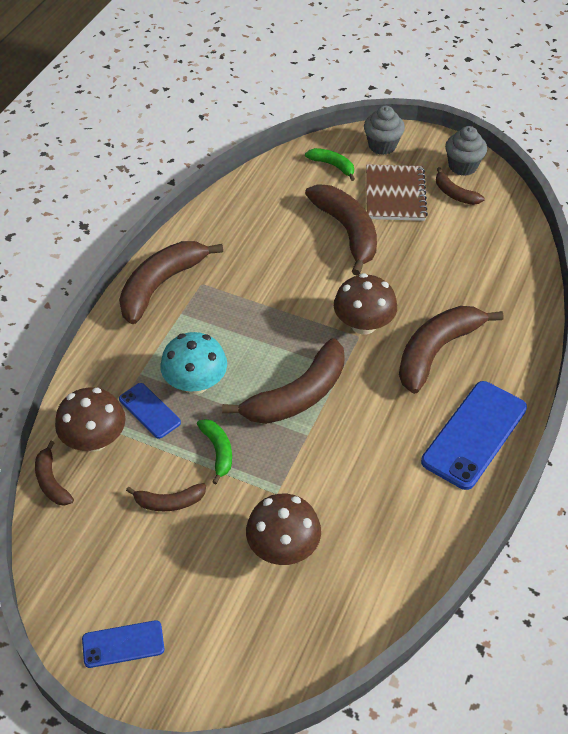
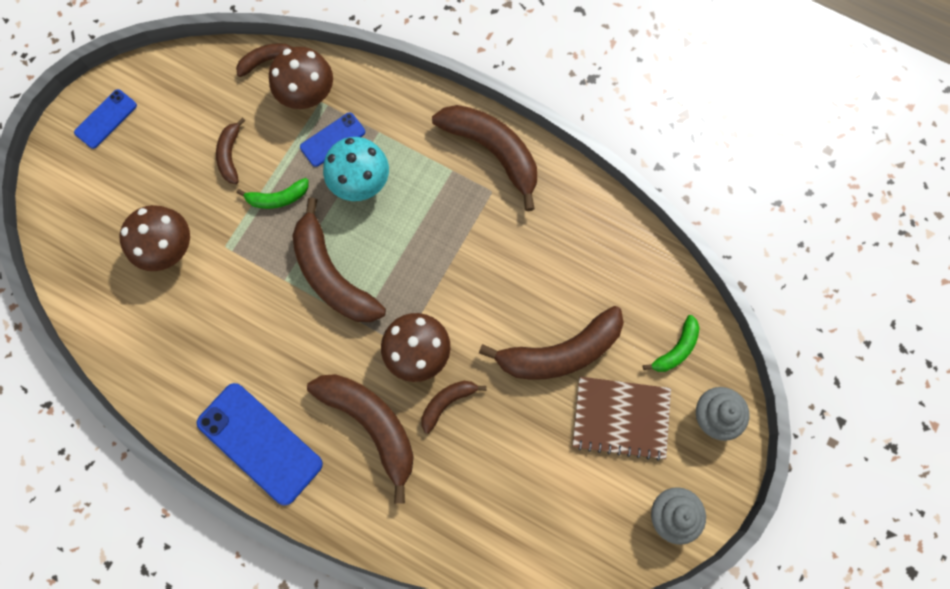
camera: 95 degrees right, 25 degrees up
(123, 644) = (106, 119): blue phone -> blue phone turned 45 degrees clockwise
(454, 194) = (618, 493): brown banana -> brown banana (447, 402)

